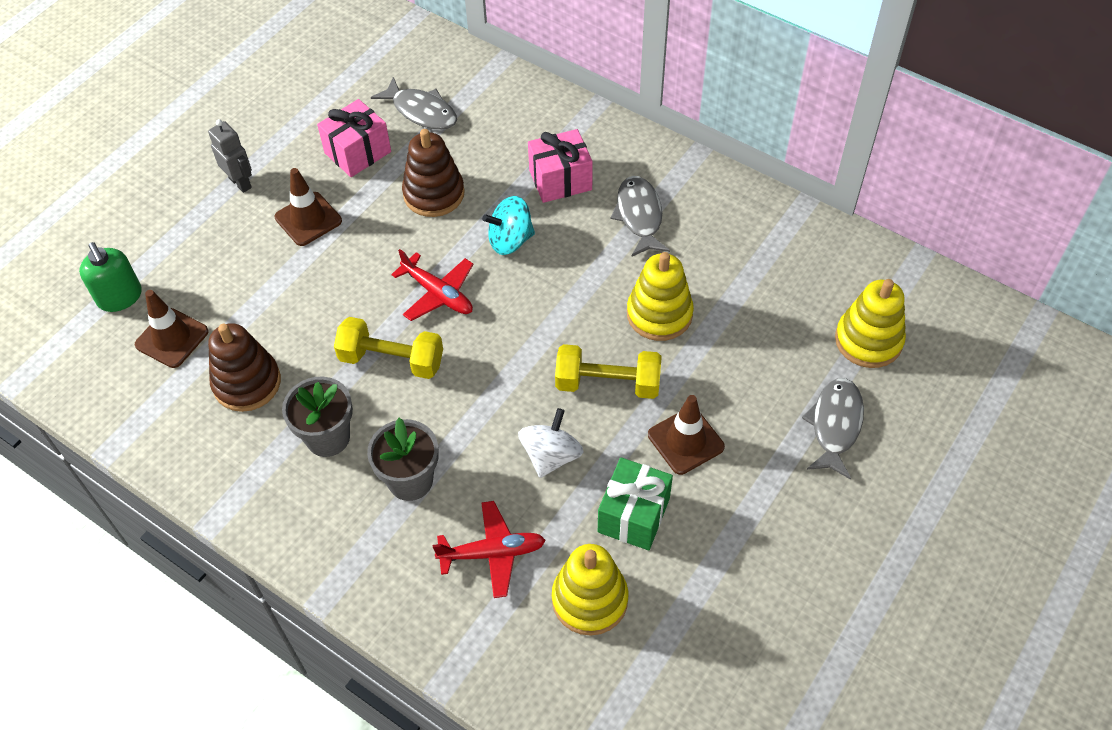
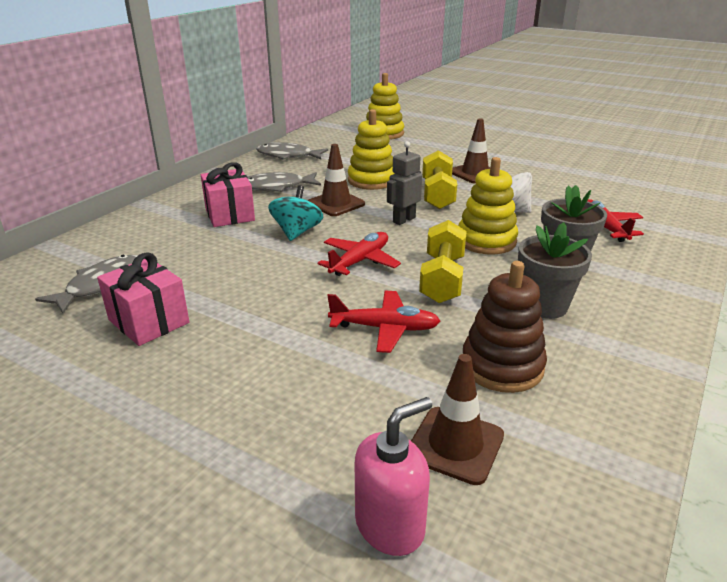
camera: 95 degrees left, 25 degrees down
(120, 297) = (390, 525): green soap dispenser -> pink soap dispenser
(240, 183) = (167, 417): grey robot -> grey robot (403, 220)
(308, 219) = (250, 347): brown traffic cone -> brown traffic cone (336, 204)
(316, 307) = (385, 328): none -> red plane
(434, 194) = (230, 270): brown stacking toy -> none
(510, 240) = (297, 232): turquoise spinning top -> turquoise spinning top turned 150 degrees counterclockwise
(589, 599) = (611, 197): yellow stacking toy -> yellow stacking toy (486, 241)
(633, 515) = (539, 186): green gift -> none
(835, 425) = (446, 141): grey fish -> grey fish (288, 156)

